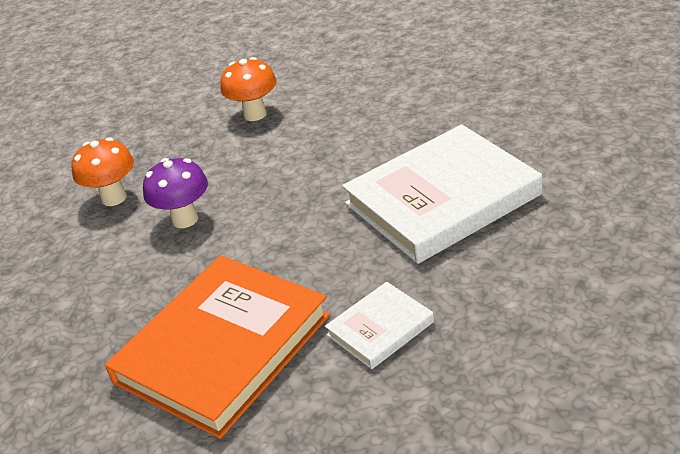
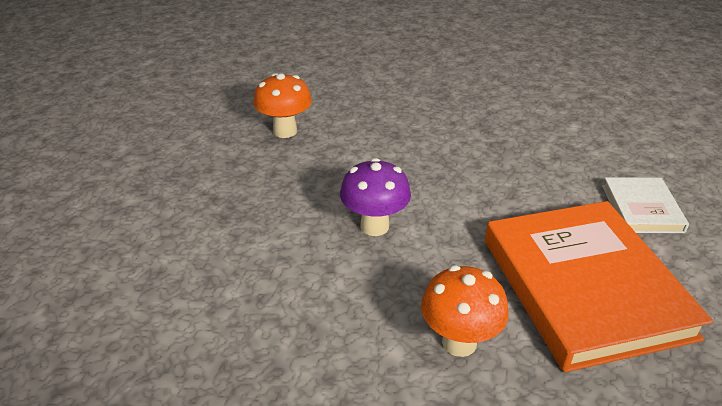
camera: 55 degrees left, 0 degrees up
(114, 198) = (272, 247): orange mushroom -> orange mushroom (459, 342)
(442, 199) = (525, 121): white book -> none

